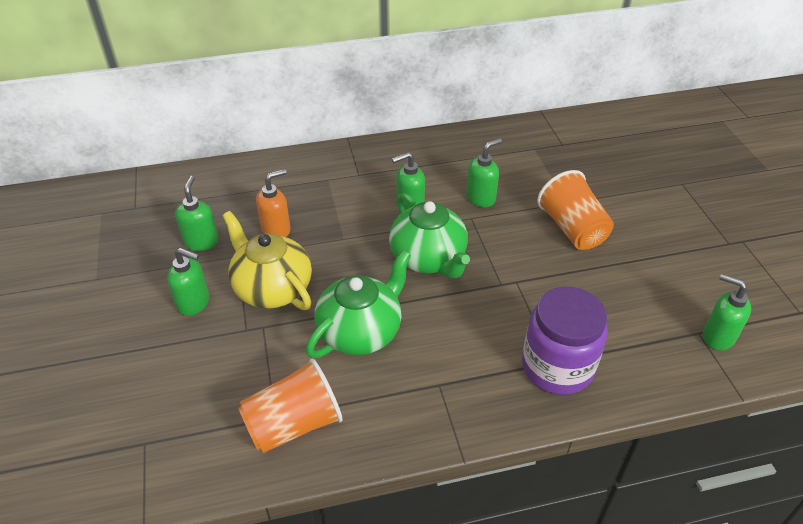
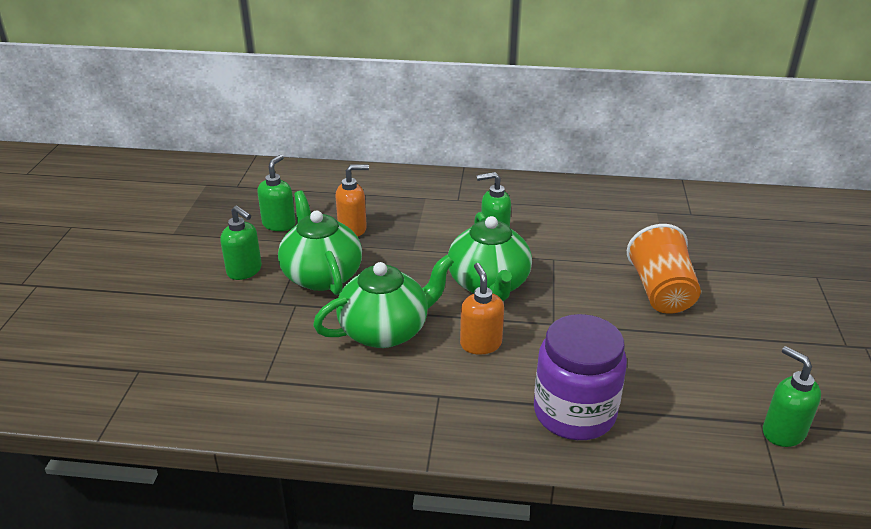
camera: 20 degrees right, 10 degrees down
(272, 288) = (321, 275): yellow teapot -> green teapot
(294, 424) = (278, 391): orange cup -> none
(450, 322) = (480, 344): none -> orange soap dispenser
(481, 198) = (573, 244): green soap dispenser -> none

